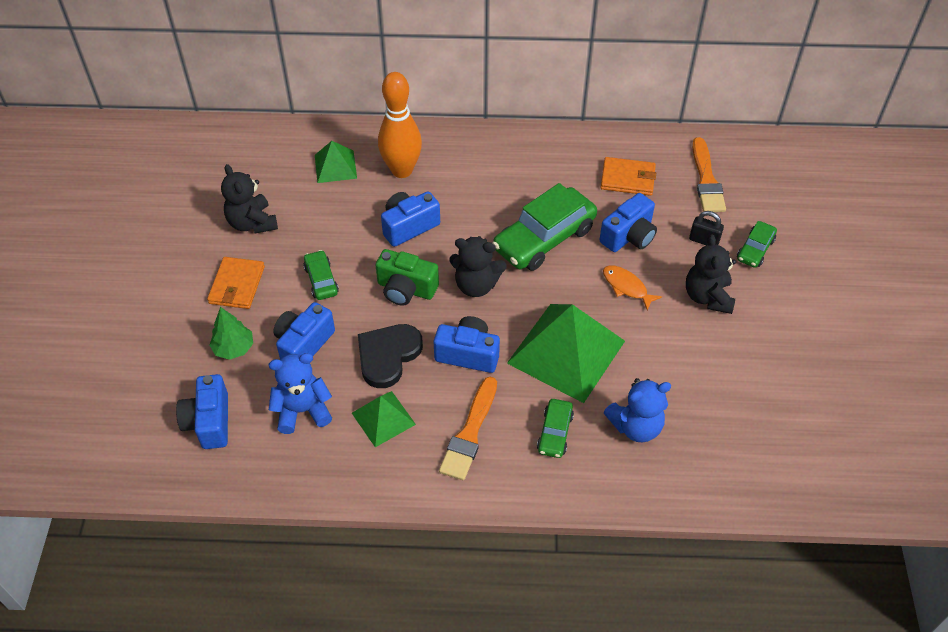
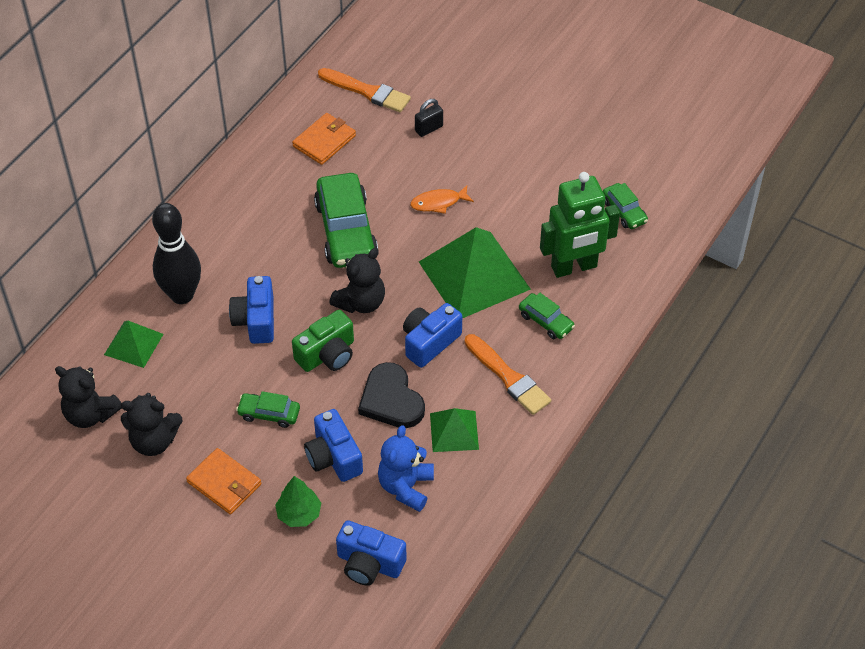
camera: 60 degrees left, 0 degrees up
(402, 170) = (182, 295): orange bowling pin -> black bowling pin
(629, 236) = (387, 173): blue camera -> none
(636, 426) = (574, 267): blue teddy bear -> green robot
(707, 297) = (486, 158): black teddy bear -> black teddy bear (90, 414)
(755, 249) = (462, 103): green car -> green car (624, 211)

